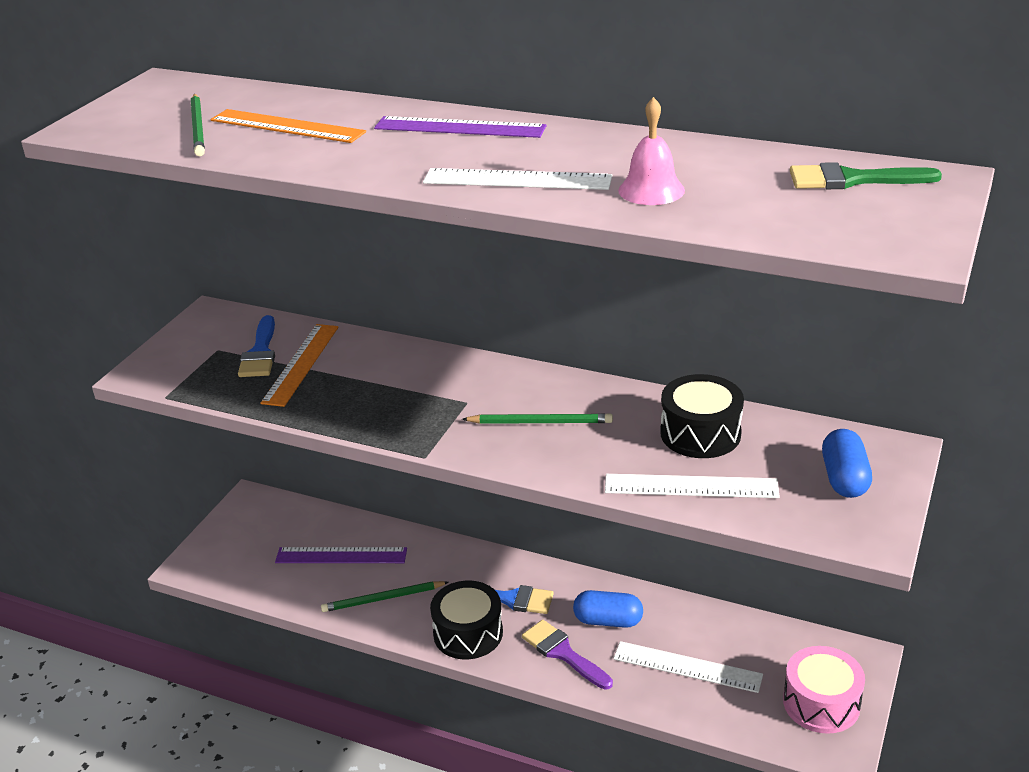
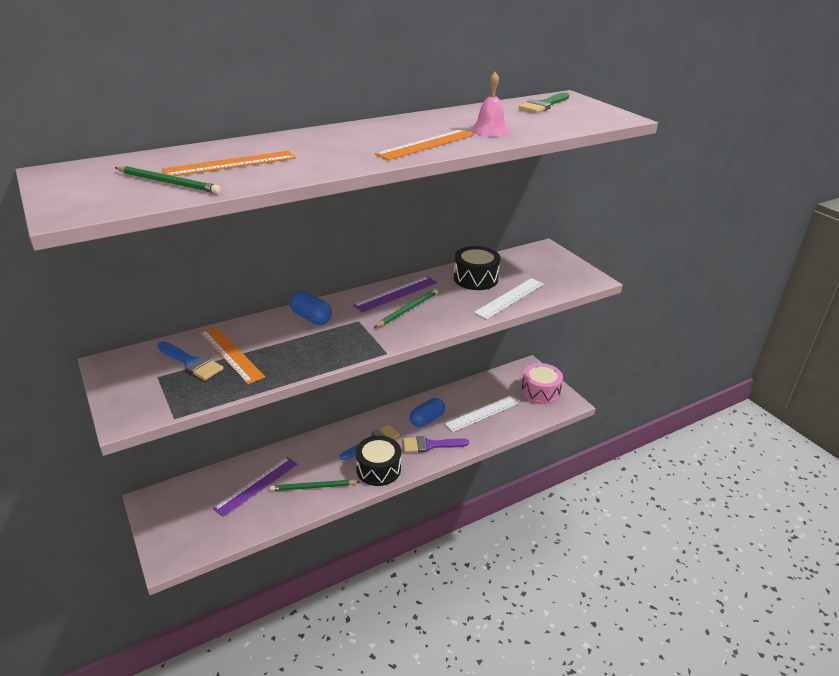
camera: 55 degrees left, 0 degrees up
(382, 599) = (313, 487): green pencil -> green pencil turned 60 degrees clockwise
(459, 127) = (335, 135): purple ruler -> purple ruler (396, 294)
(517, 180) = (426, 144): white ruler -> orange ruler
(844, 478) = (548, 266): blue capsule -> blue capsule (311, 318)

